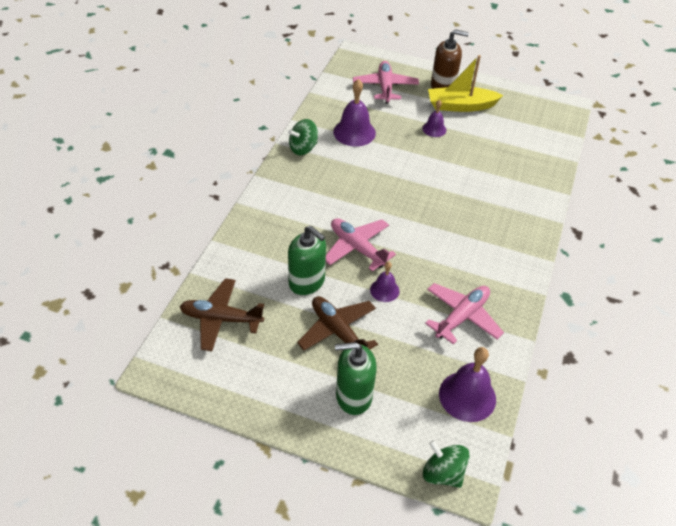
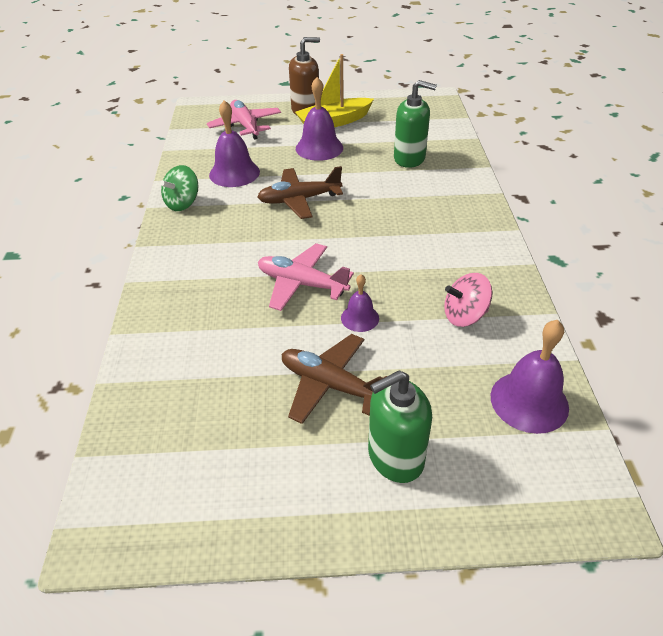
camera: 20 degrees left, 5 degrees down
(221, 319) = (167, 426): brown plane -> brown plane (299, 200)
(307, 282) = (260, 341): green soap dispenser -> green soap dispenser (409, 158)
(434, 129) = (319, 148): purple bell -> purple bell, size x1.74
(443, 473) = (565, 510): green spinning top -> none
(462, 317) = (464, 316): pink plane -> pink spinning top

